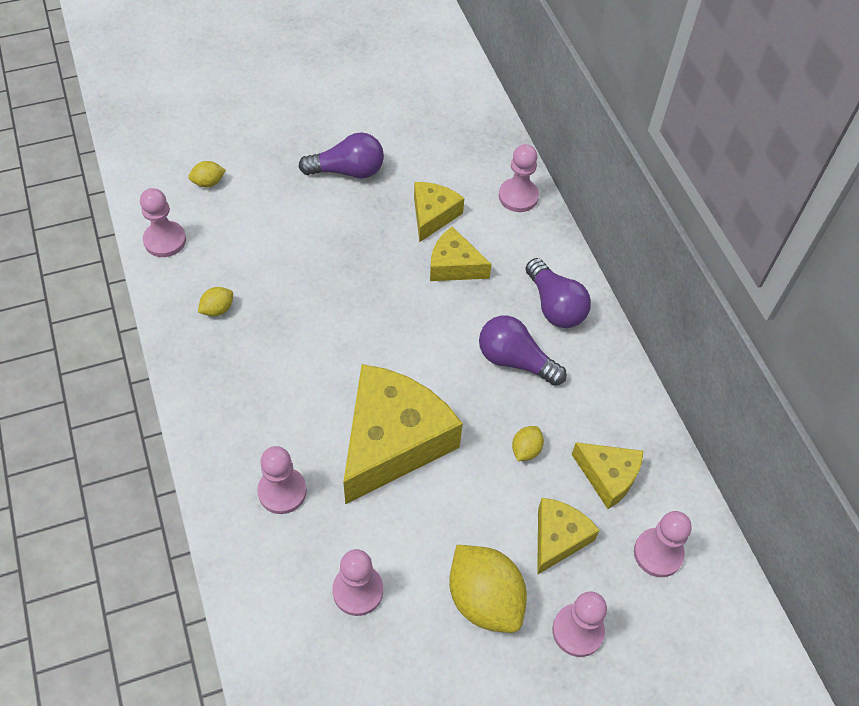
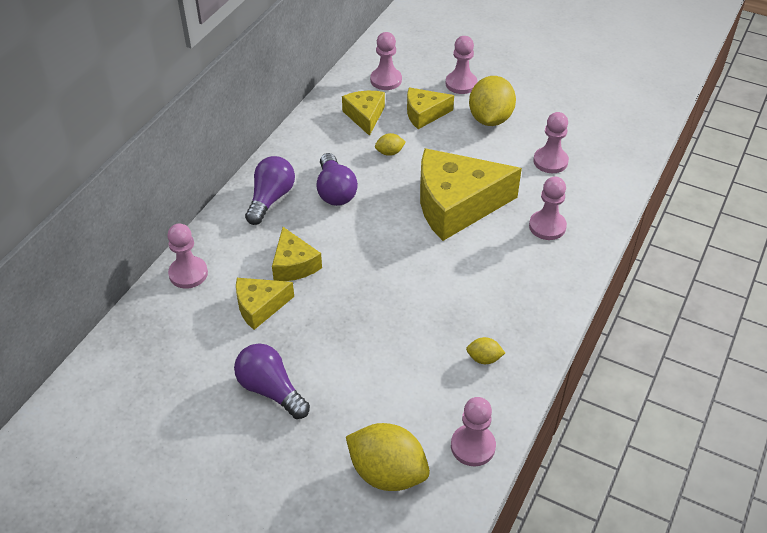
camera: 130 degrees left, 10 degrees down
(208, 182) = (387, 473): yellow lemon -> yellow lemon, size x2.16

